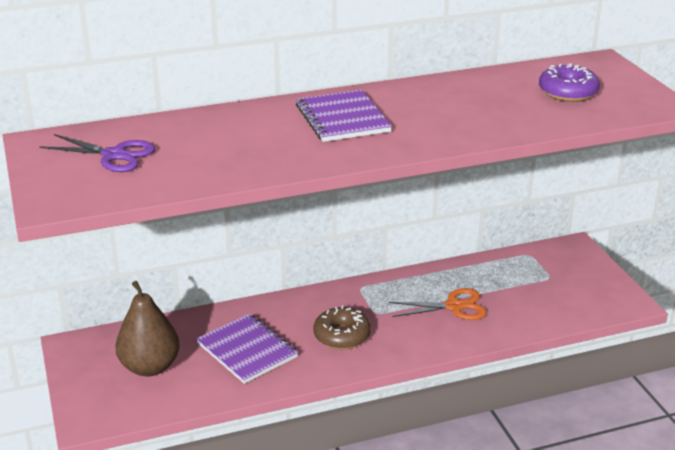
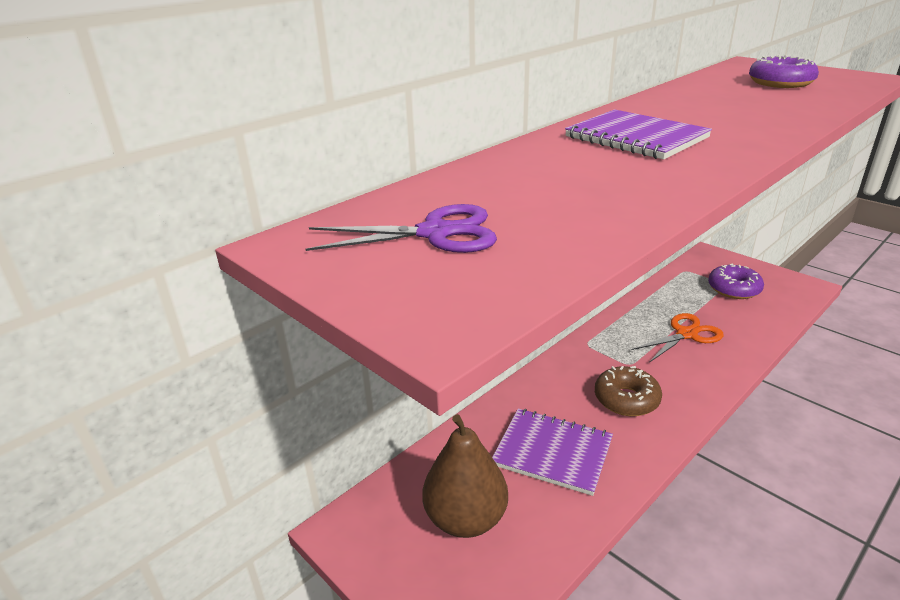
camera: 25 degrees left, 0 degrees up
(552, 284) = (734, 289): none -> purple donut

